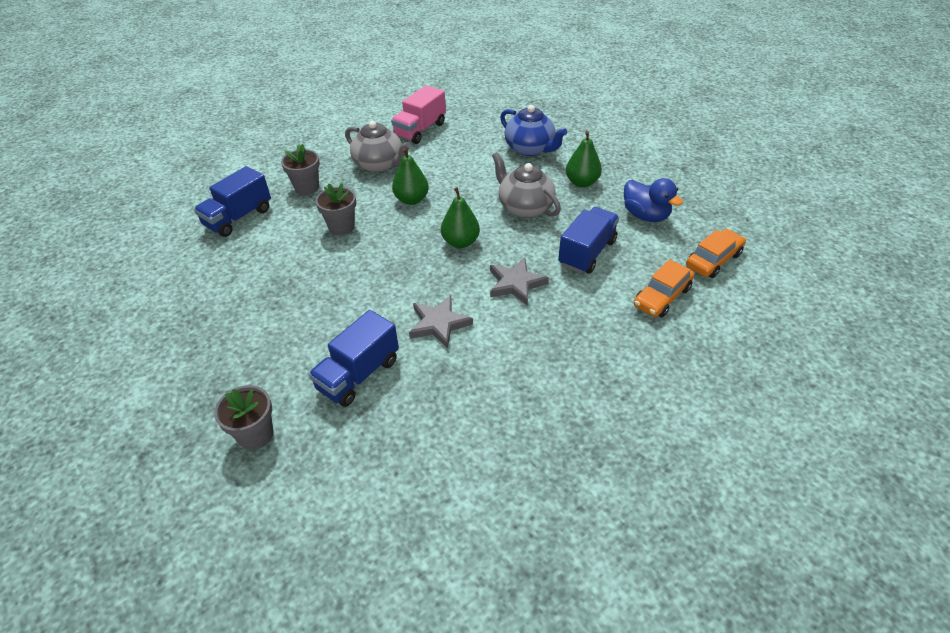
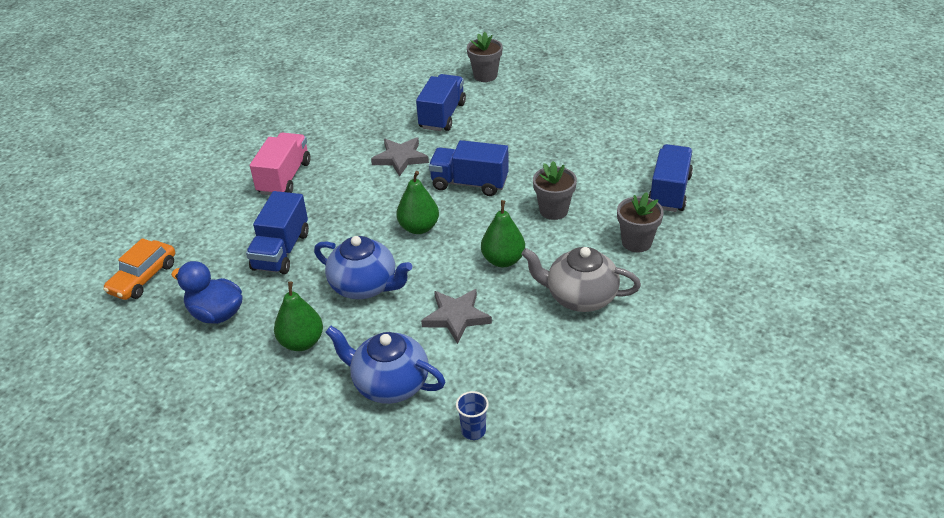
camera: 160 degrees right, 5 degrees down
(390, 273) = (469, 183): none -> blue truck
(420, 130) = (572, 374): pink truck -> pink truck (284, 178)
(492, 120) = (473, 431): none -> blue cup
(515, 283) = (346, 204): grey star -> grey star (456, 317)
(525, 207) = (365, 286): grey teapot -> blue teapot
(662, 297) = (203, 227): orange car -> none

